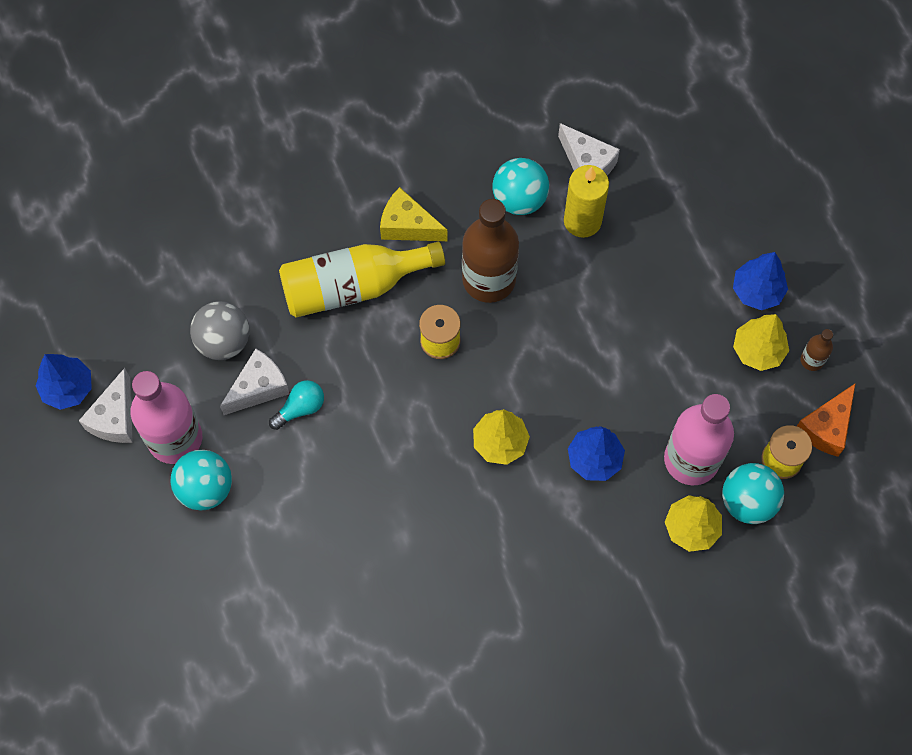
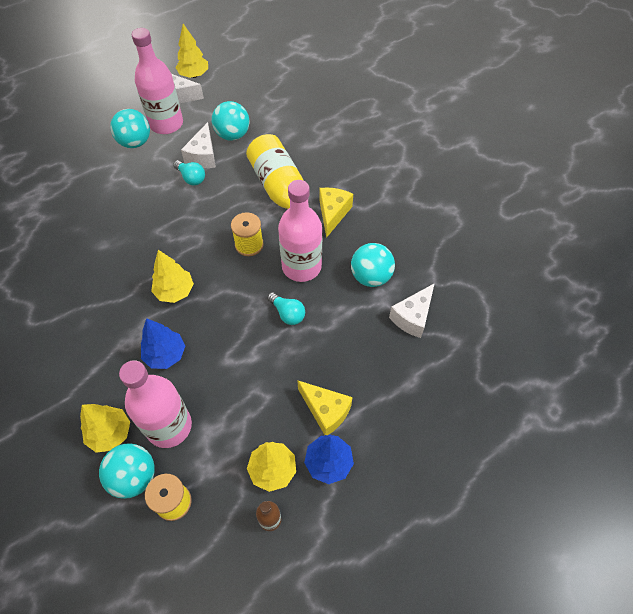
camera: 80 degrees right, 10 degrees down
(68, 388) = (194, 75): blue tree -> yellow tree
(223, 341) = (232, 135): grey ball -> turquoise ball
(259, 388) = (203, 156): white cheese -> white cheese turned 60 degrees clockwise
(489, 279) = (301, 266): brown bottle -> pink bottle
(558, 306) = (287, 313): none -> turquoise light bulb
(582, 221) = (363, 320): yellow candle -> none
(696, 283) = (326, 411): none -> yellow cheese
(826, 427) = (206, 540): orange cheese -> none

